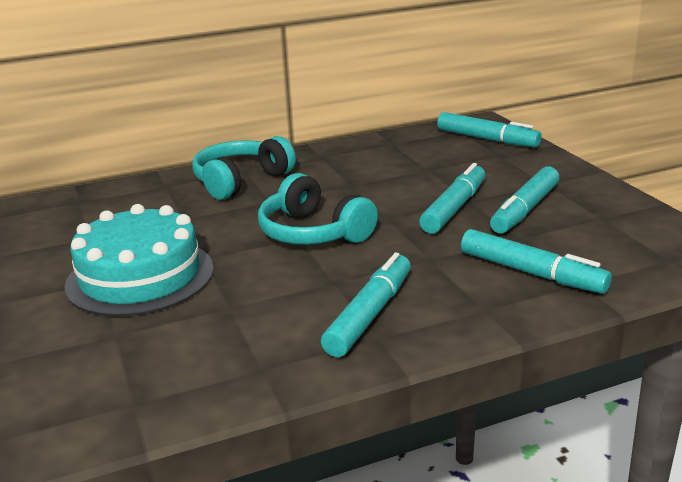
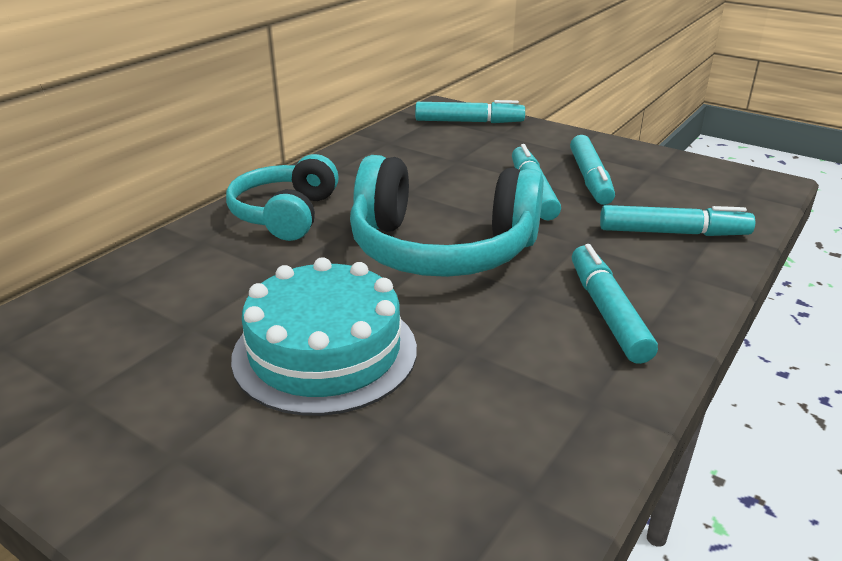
camera: 35 degrees left, 5 degrees up
(313, 233) = (441, 249): turquoise headphones -> turquoise headphones, size x1.55

